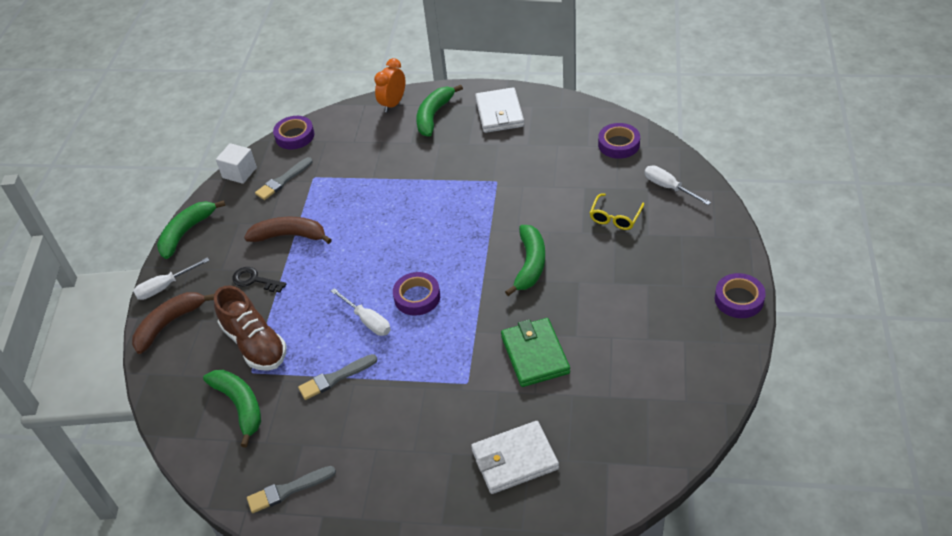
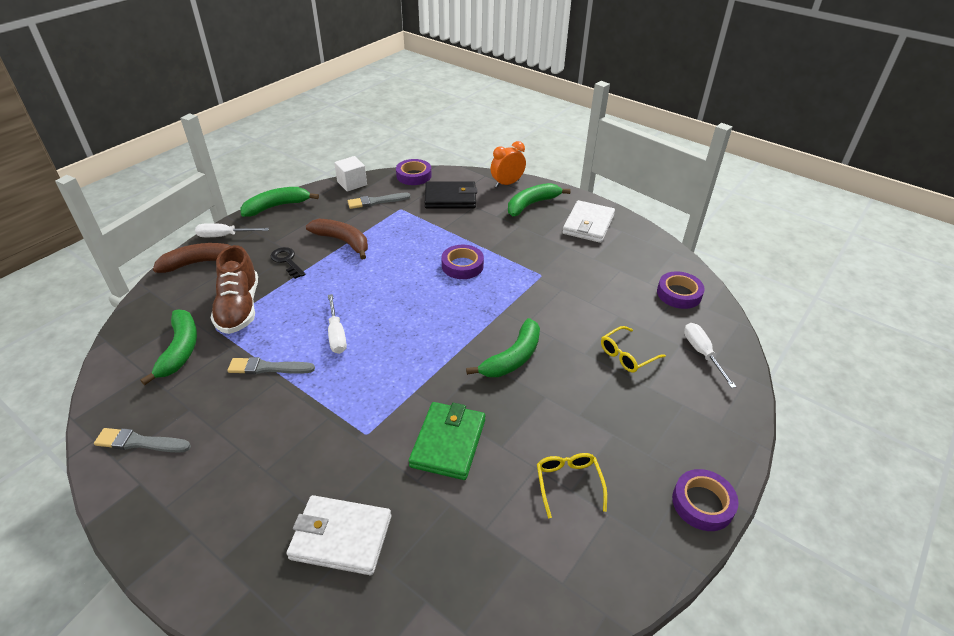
camera: 25 degrees right, 5 degrees down
(352, 144) = (450, 198): none -> black wallet
(417, 297) = (393, 336): purple tape -> purple tape (462, 265)
(642, 335) = (568, 483): none -> yellow glasses

